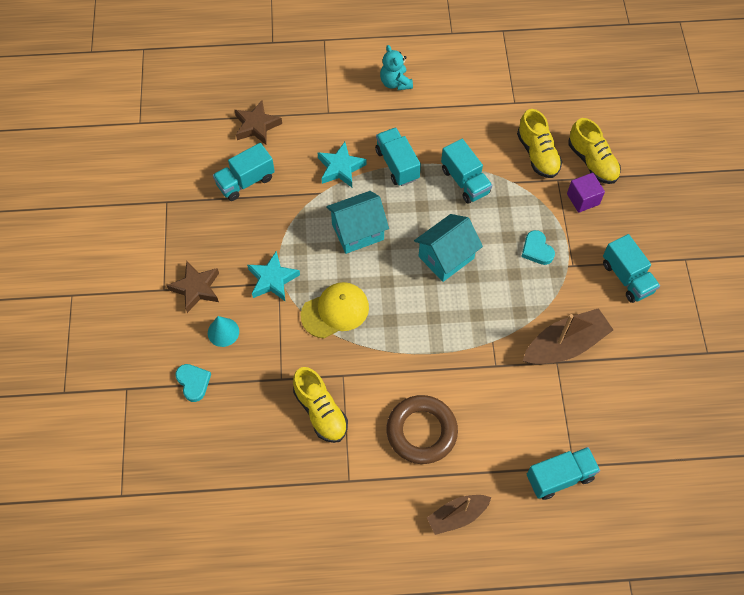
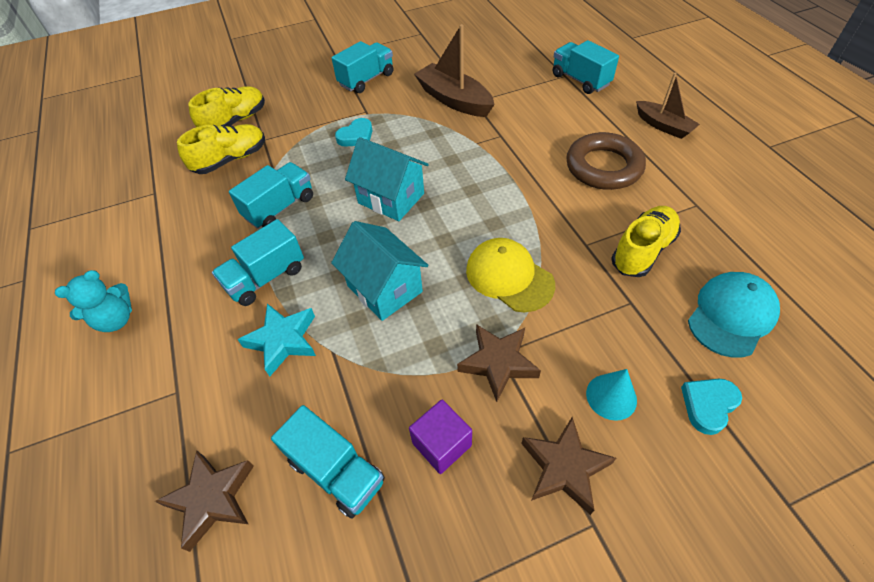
camera: 105 degrees left, 10 degrees down
(243, 437) = (731, 315): none -> turquoise cap
(272, 280) = (498, 363): turquoise star -> brown star
(583, 199) = (284, 119): purple cube -> purple cube (442, 444)

